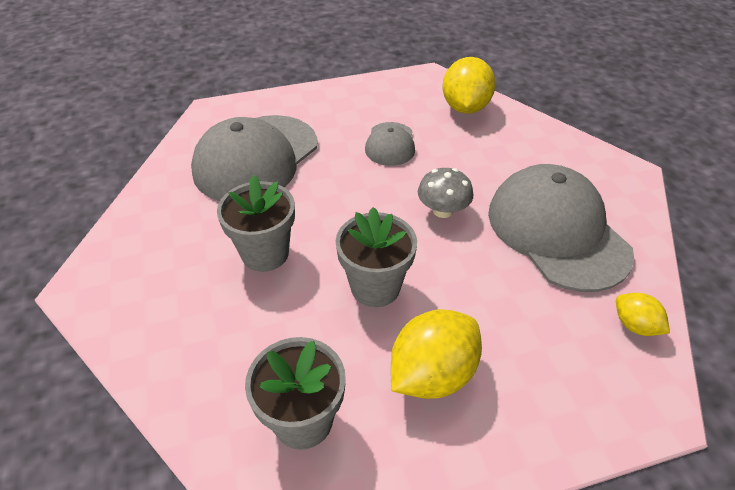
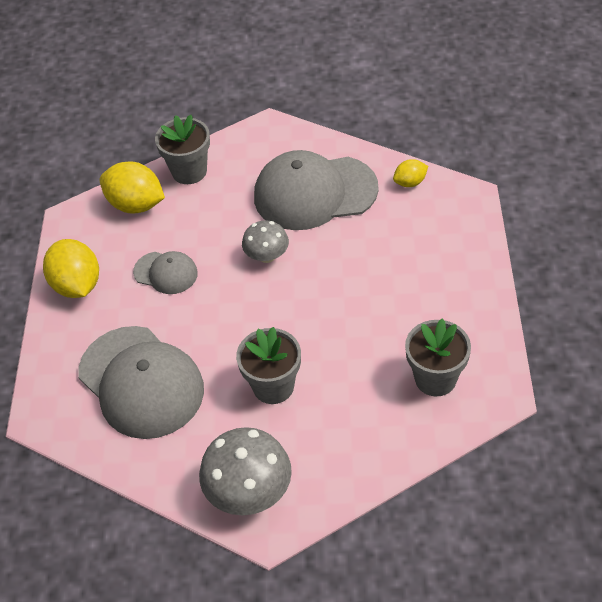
camera: 70 degrees left, 5 degrees up
(129, 262) = (249, 491): none -> grey mushroom
(375, 287) = (333, 317): grey flower pot -> grey flower pot (189, 171)
(432, 374) = (418, 300): yellow lemon -> yellow lemon (77, 285)

